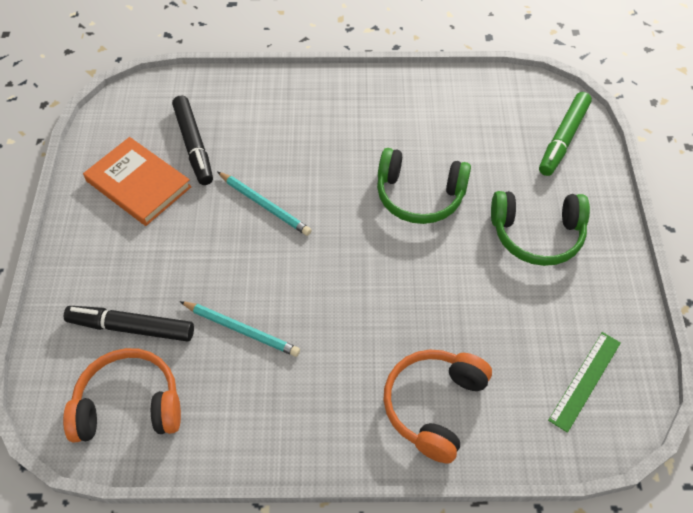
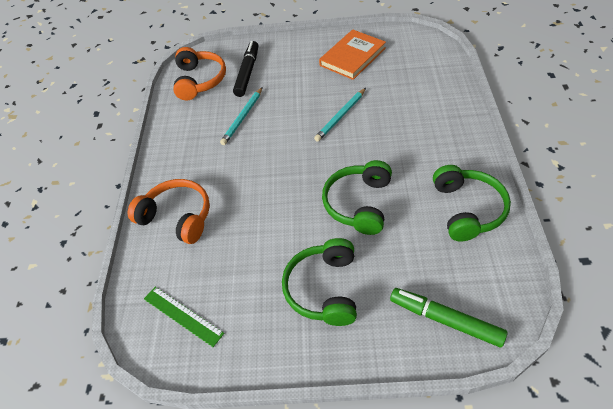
camera: 95 degrees right, 5 degrees down
(194, 145) = (390, 75): black marker -> none
(431, 103) = (467, 209): none -> green headphones

